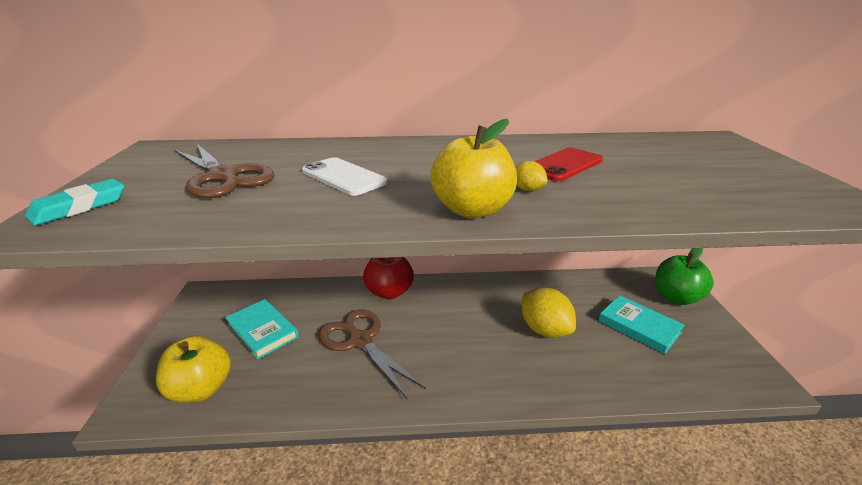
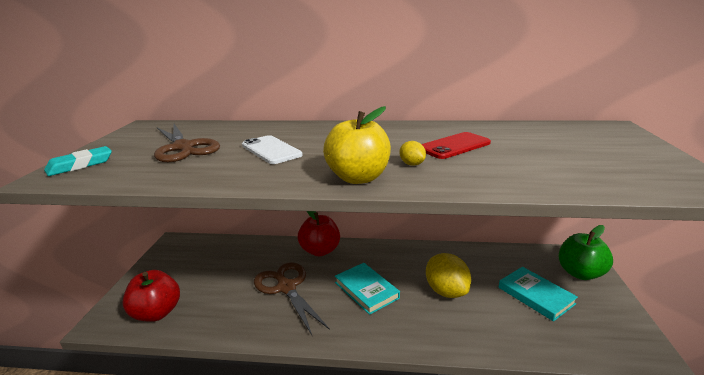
camera: 10 degrees right, 5 degrees down
(201, 389) = (157, 313): yellow apple -> red apple
(262, 331) = (212, 273): turquoise book -> turquoise book (366, 290)

